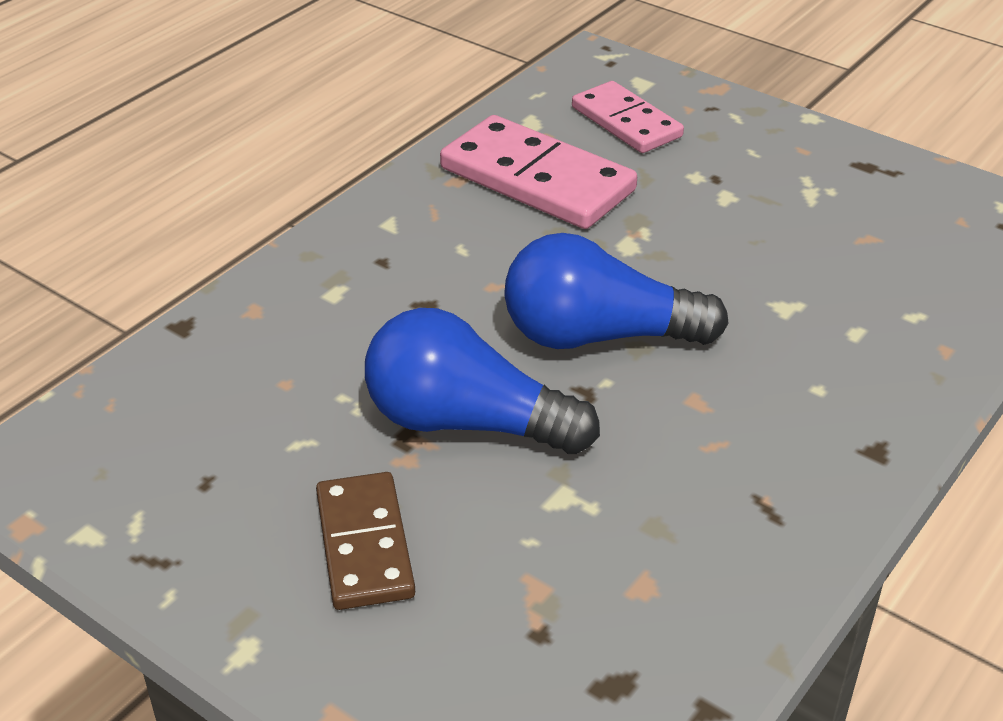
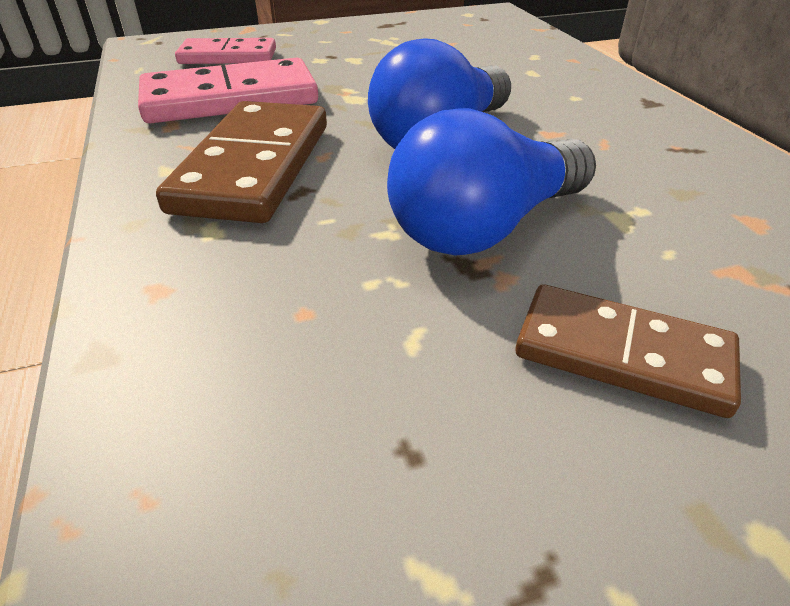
camera: 55 degrees left, 0 degrees up
(435, 261) = (253, 167): none -> brown domino

